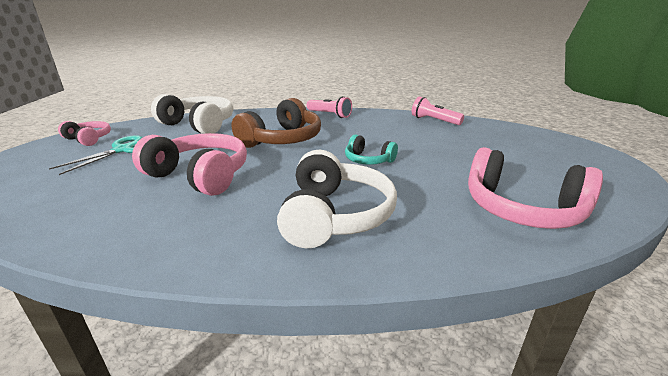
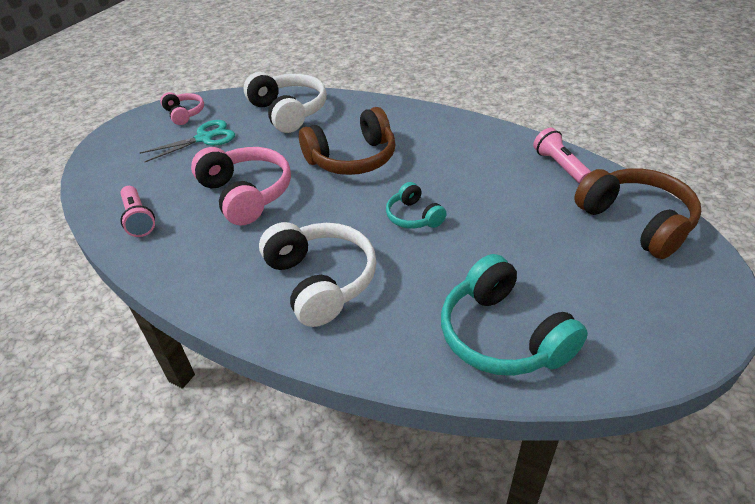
camera: 30 degrees right, 15 degrees up
(330, 115) = (438, 123): pink flashlight -> pink flashlight (139, 219)
(334, 215) = (320, 281): white headphones -> white headphones turned 60 degrees counterclockwise
(513, 135) = (636, 222): none -> brown headphones
(522, 209) = (503, 335): pink headphones -> turquoise headphones

